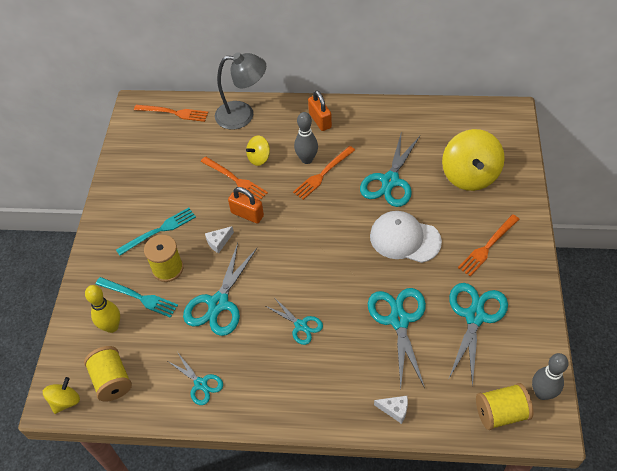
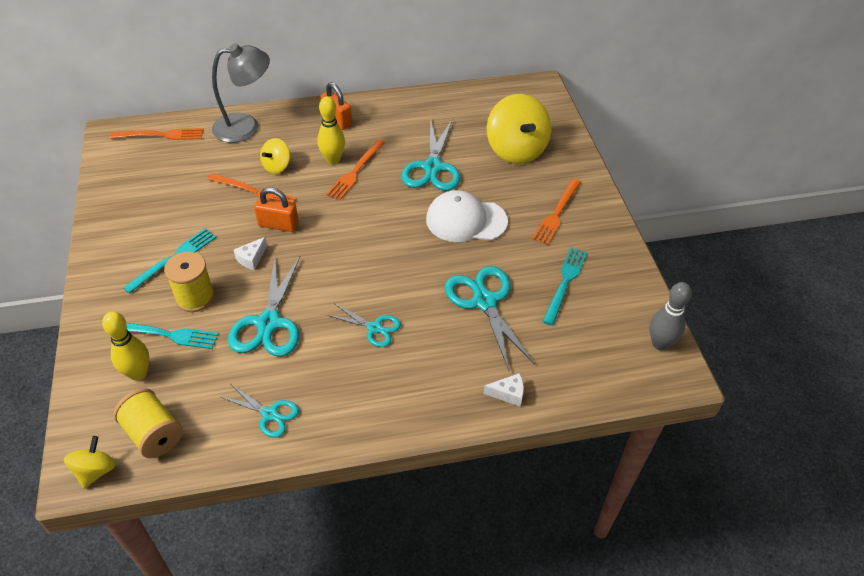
camera: 20 degrees left, 5 degrees down
(307, 159) = (333, 160): grey bowling pin -> yellow bowling pin
(474, 316) = (565, 282): turquoise scissors -> turquoise fork
(501, 413) = (624, 372): yellow spool -> none

